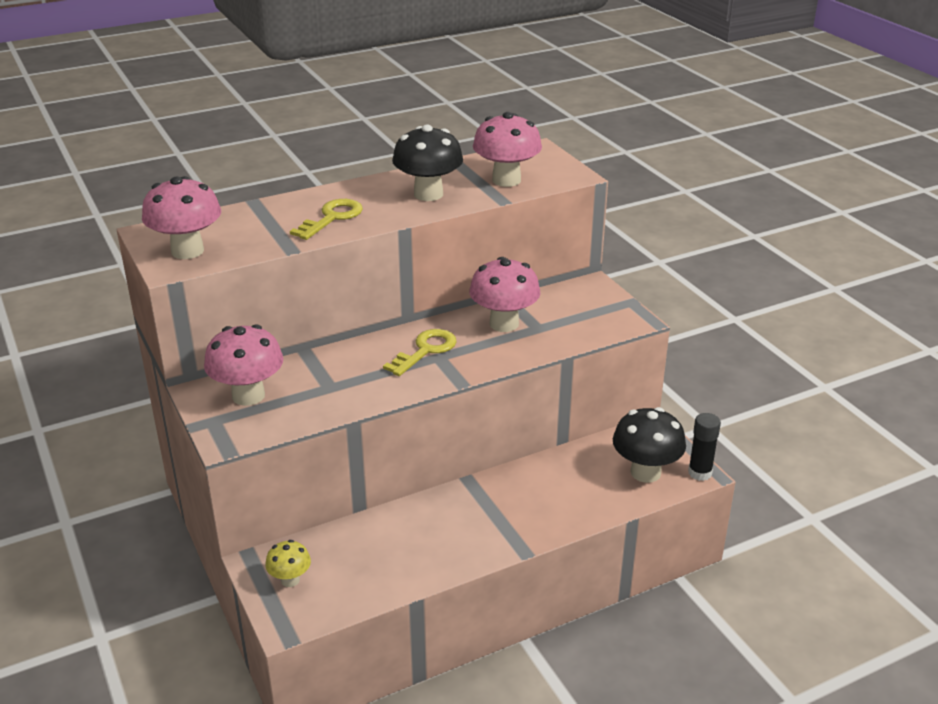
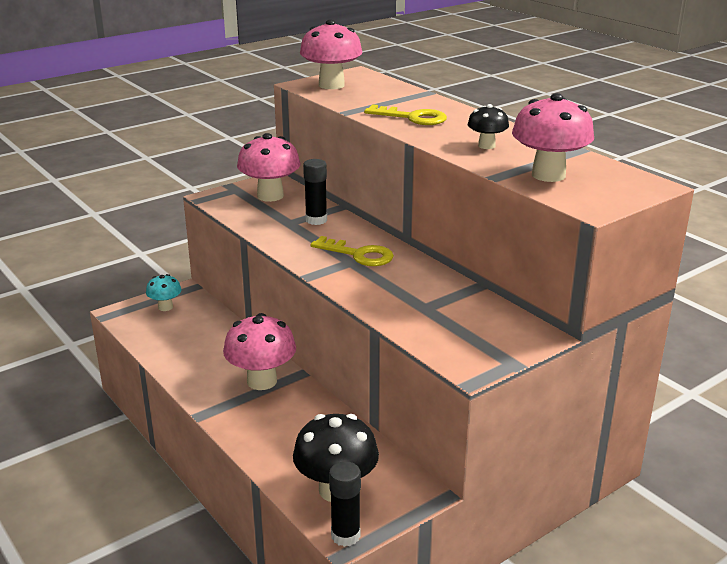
camera: 80 degrees right, 5 degrees down
(290, 580) = (165, 307): yellow mushroom -> turquoise mushroom
(332, 369) = (316, 220): none -> black glue stick
(428, 194) = (486, 146): black mushroom -> black mushroom, size x0.56
(504, 324) = (424, 288): pink mushroom -> pink mushroom (262, 381)

